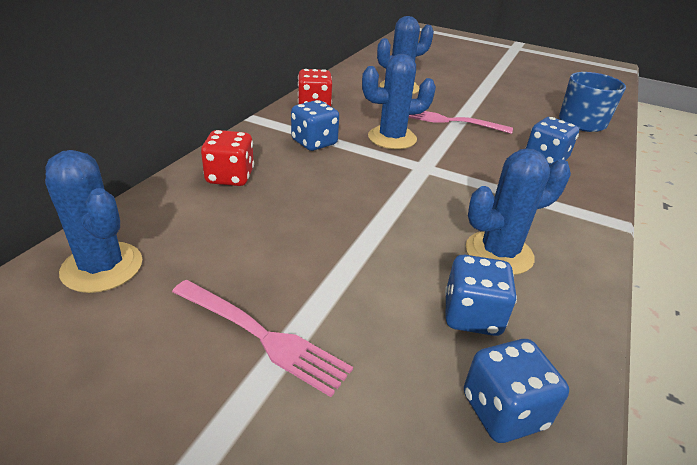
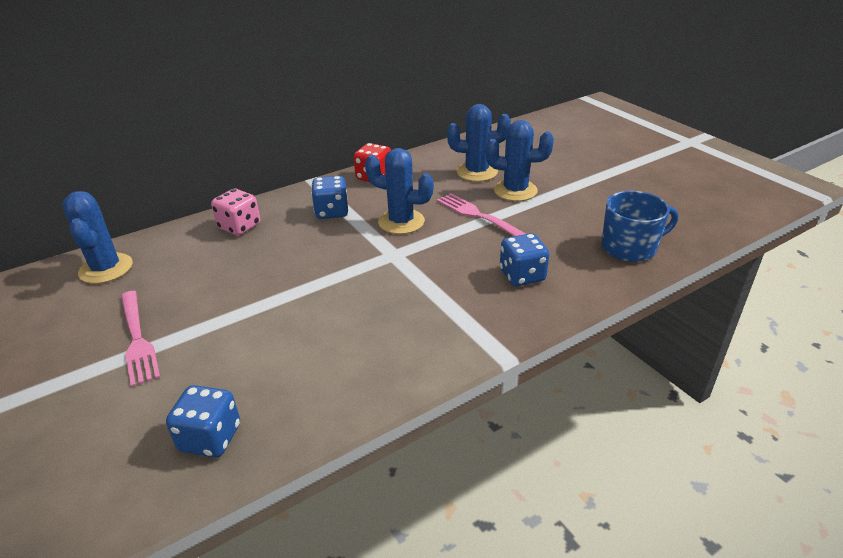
camera: 35 degrees right, 0 degrees up
(230, 177) = (239, 227): red dice -> pink dice
(472, 316) = (271, 376): blue dice -> none
(499, 253) = (354, 342): blue cactus -> blue cactus (515, 190)

